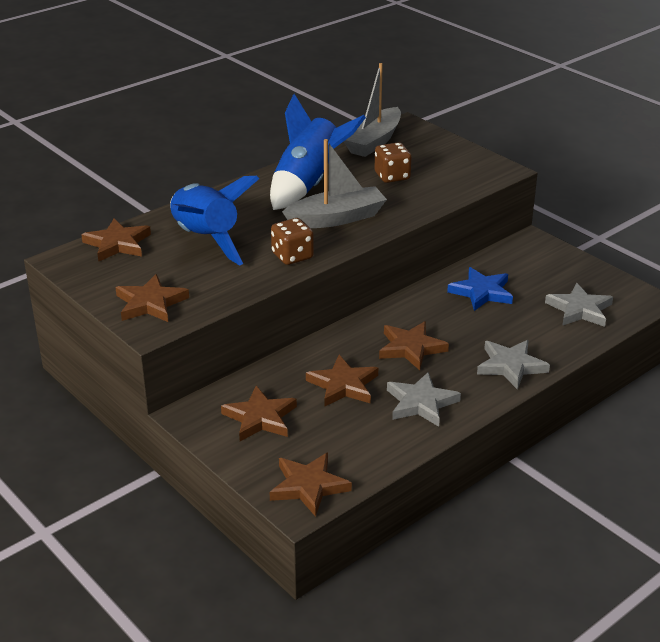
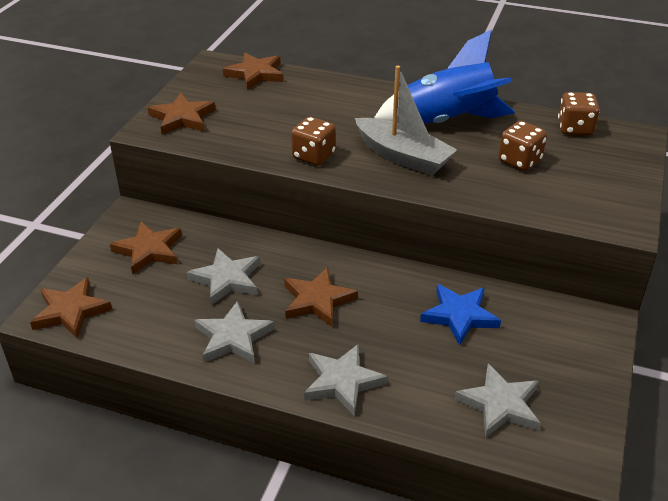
camera: 60 degrees right, 5 degrees up
(205, 239) = (300, 107): blue rocket -> none
(343, 385) = (227, 279): brown star -> grey star
(374, 141) = (575, 128): grey boat -> brown dice

